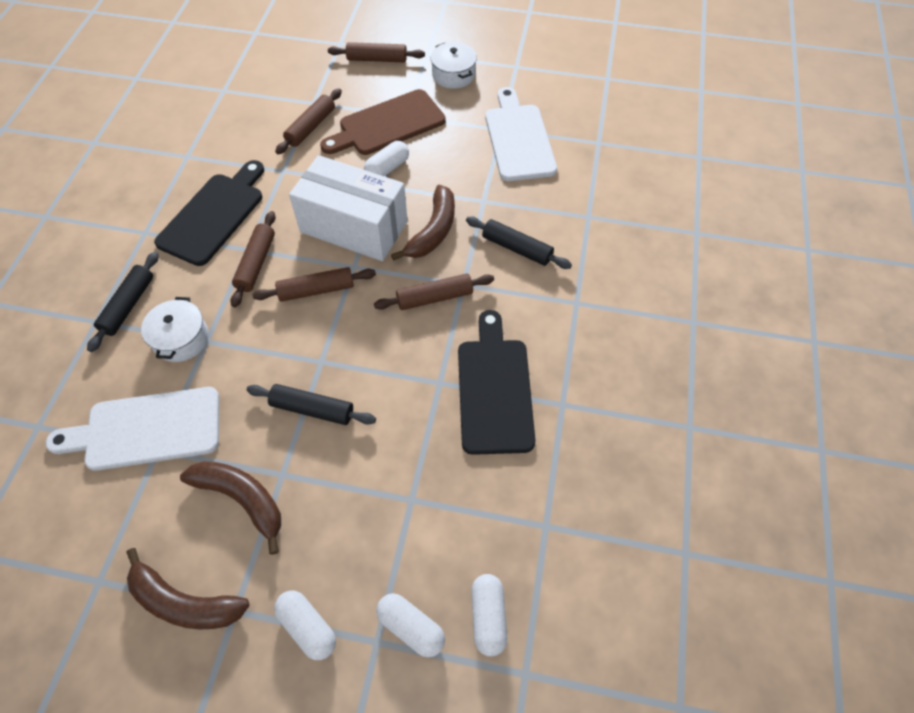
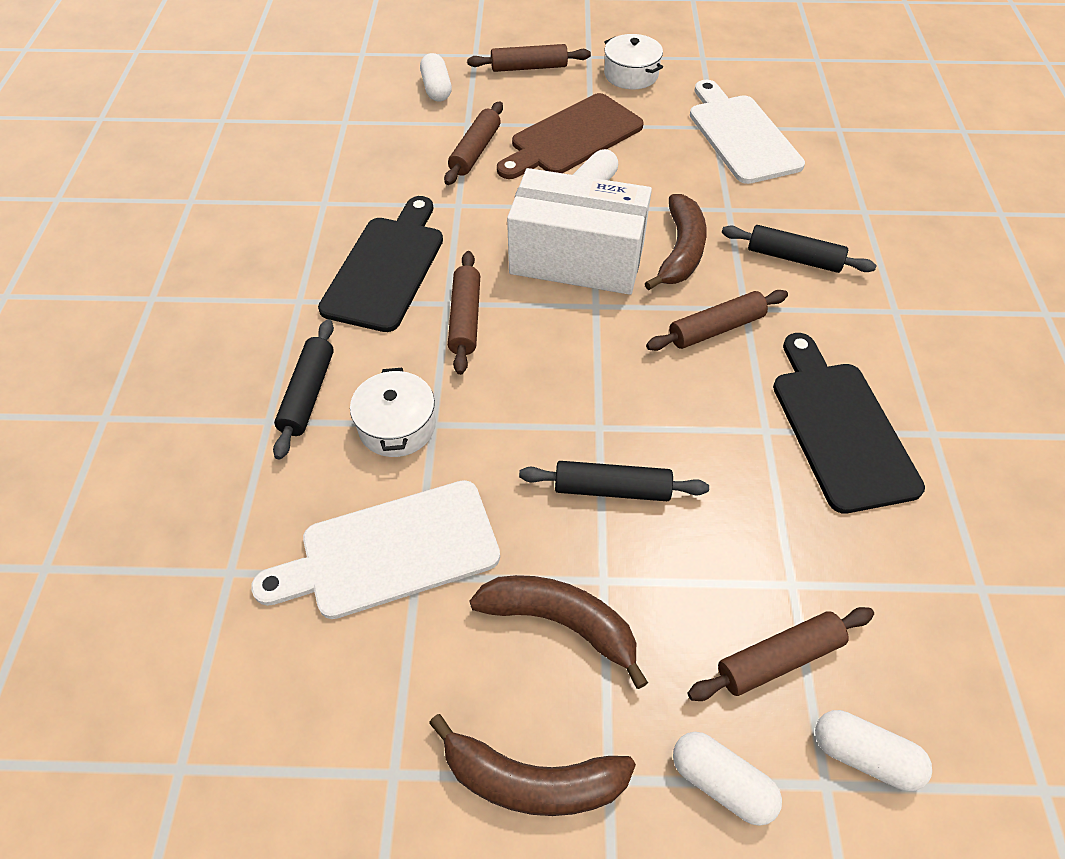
camera: 10 degrees left, 5 degrees down
(316, 290) = (558, 340): brown rolling pin -> brown rolling pin (778, 659)
(488, 617) = (961, 721): white capsule -> white capsule (436, 89)

